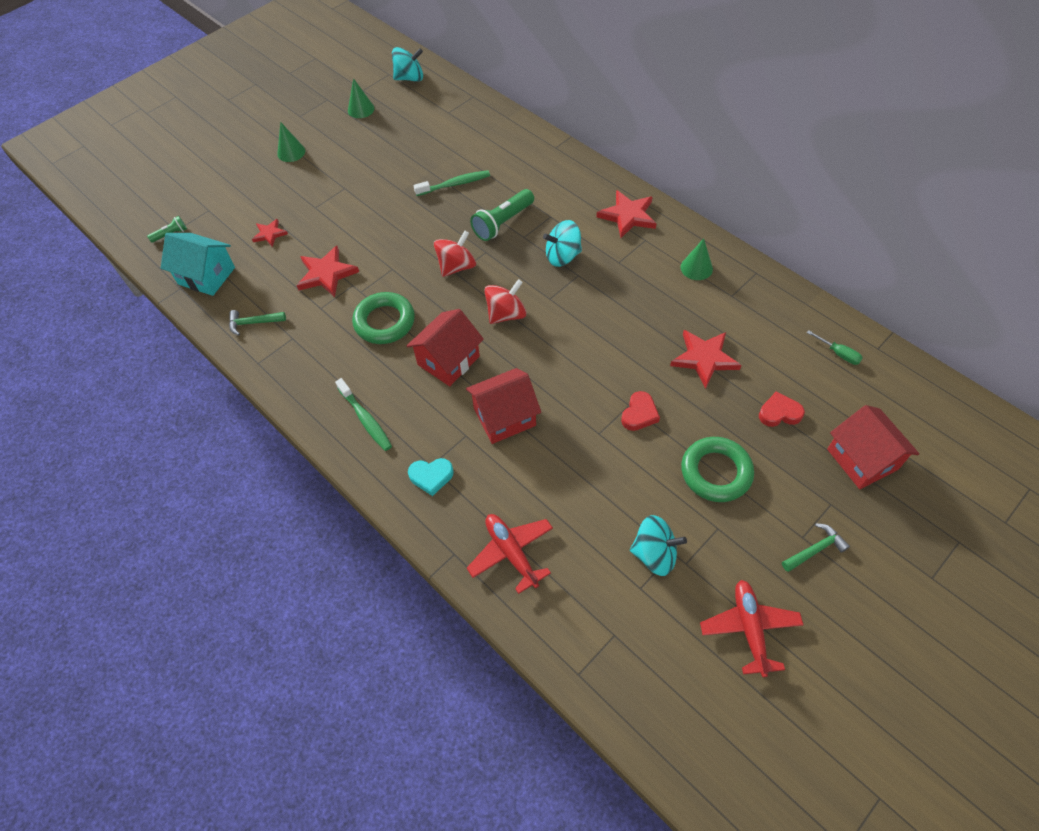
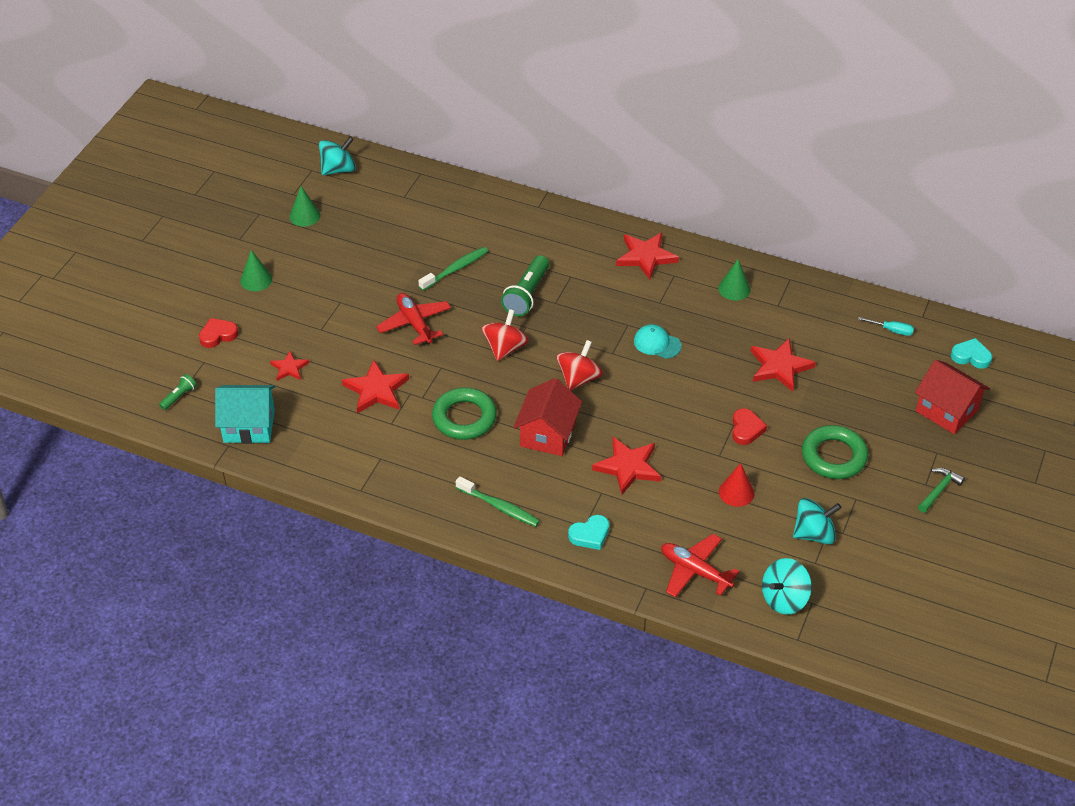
camera: 25 degrees left, 10 degrees down
(253, 323) = (331, 456): green hammer -> none
(504, 417) = (628, 467): red house -> red star
(562, 256) = (603, 311): turquoise spinning top -> turquoise spinning top (784, 599)
(596, 301) = (657, 343): none -> turquoise cap
(596, 479) = (736, 492): none -> red cone
(749, 628) = (914, 563): red plane -> red plane (414, 324)
(779, 413) = (864, 393): red heart -> red heart (218, 335)
(839, 354) = (892, 330): green screwdriver -> turquoise screwdriver
(914, 406) = (971, 356): none -> turquoise heart

